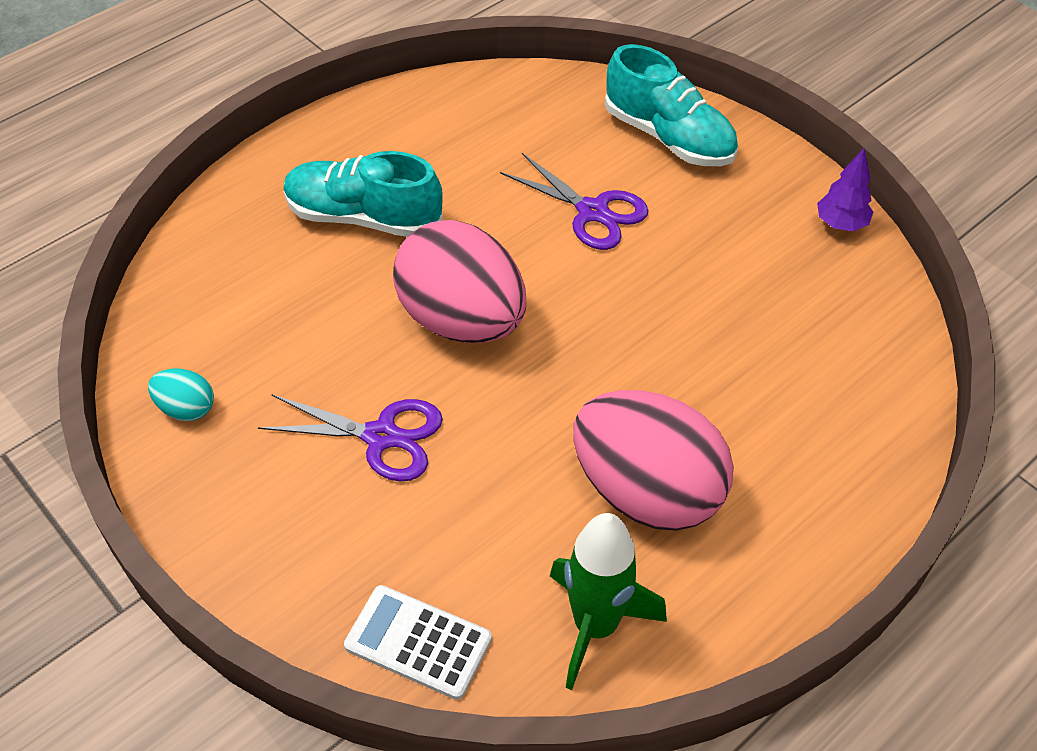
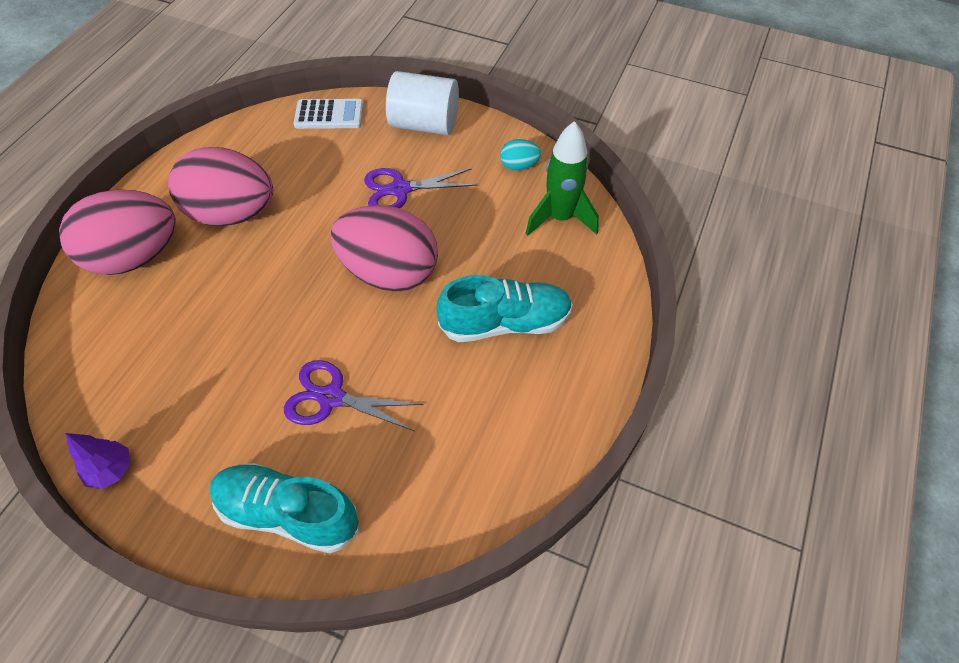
camera: 155 degrees right, 5 degrees up
(269, 549) = (424, 124): none -> white cylinder
(595, 626) = (244, 147): green rocket -> green rocket (560, 218)
(805, 471) = (135, 257): none -> pink egg

